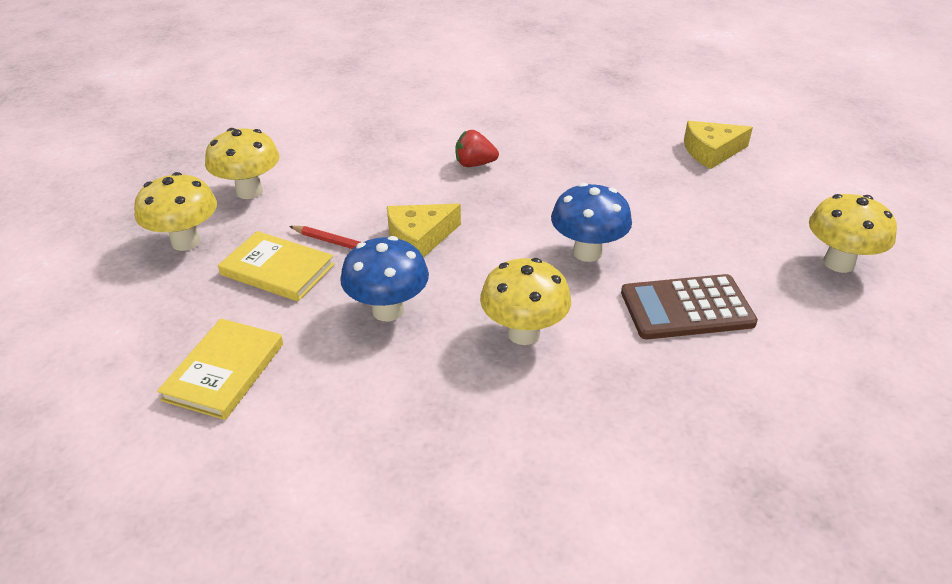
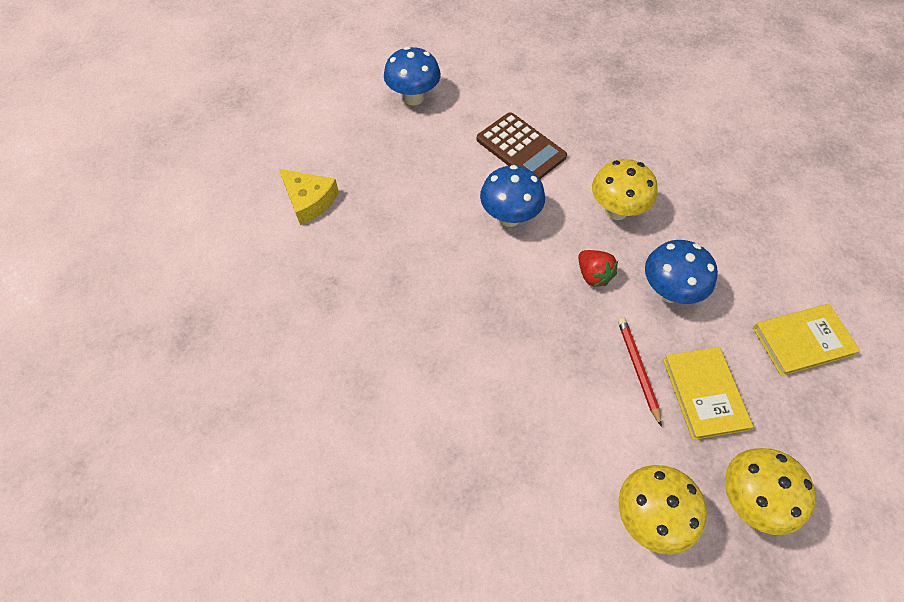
camera: 125 degrees left, 20 degrees up
(419, 238) = (584, 325): yellow cheese -> none
(474, 164) = (453, 354): red strawberry -> red strawberry (593, 275)
(838, 263) = (413, 98): yellow mushroom -> blue mushroom

